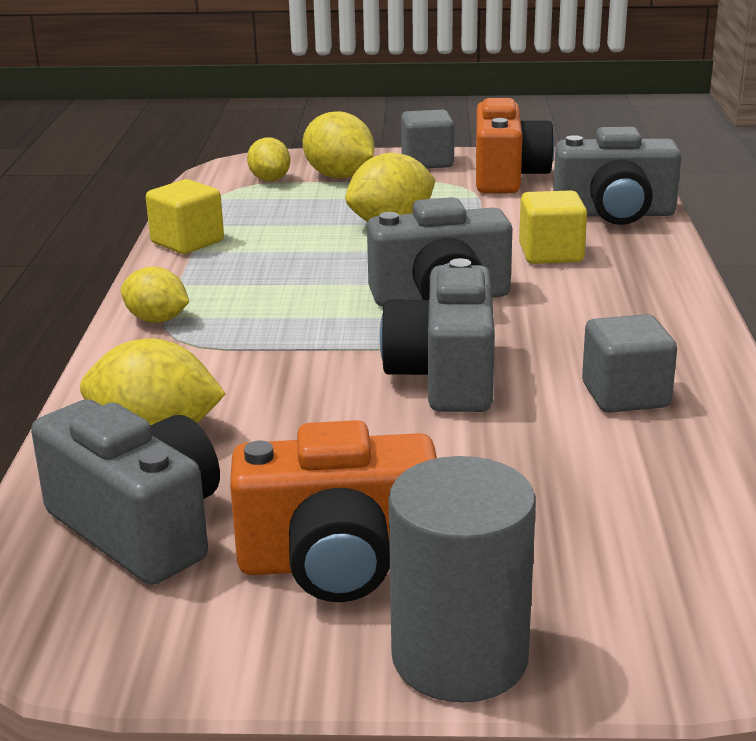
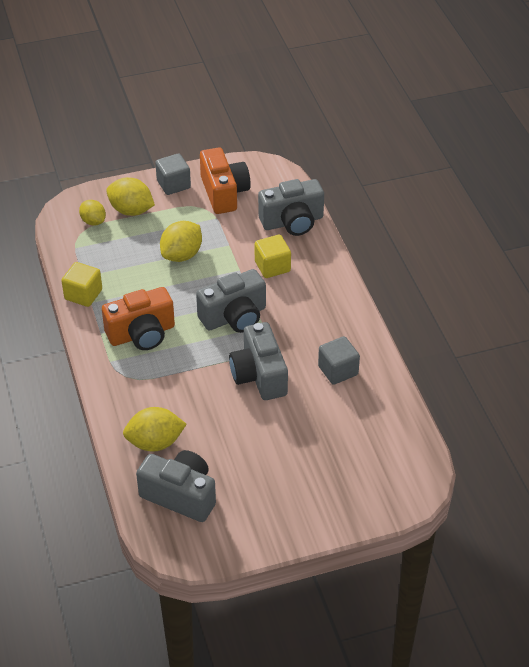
camera: 20 degrees left, 20 degrees up
(157, 320) = (107, 364): yellow lemon -> none
(339, 563) = (263, 493): orange camera -> orange camera (142, 334)
(459, 657) = (322, 524): grey cylinder -> none

